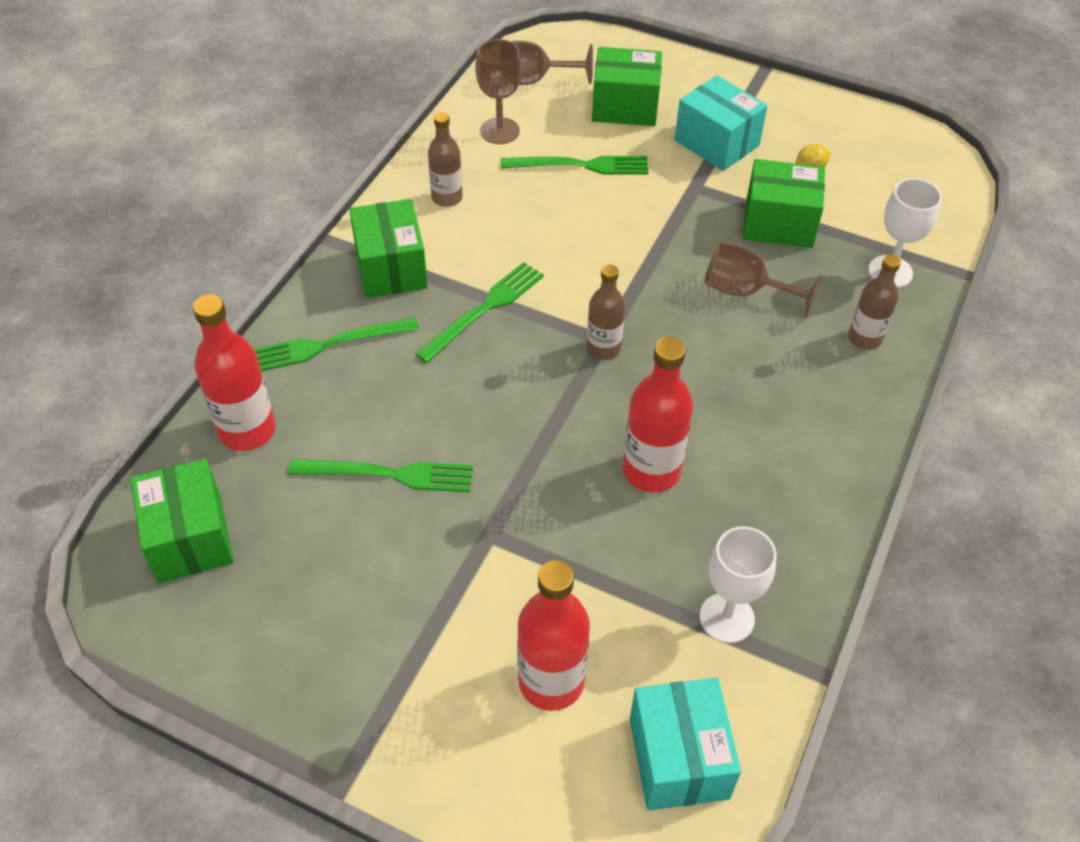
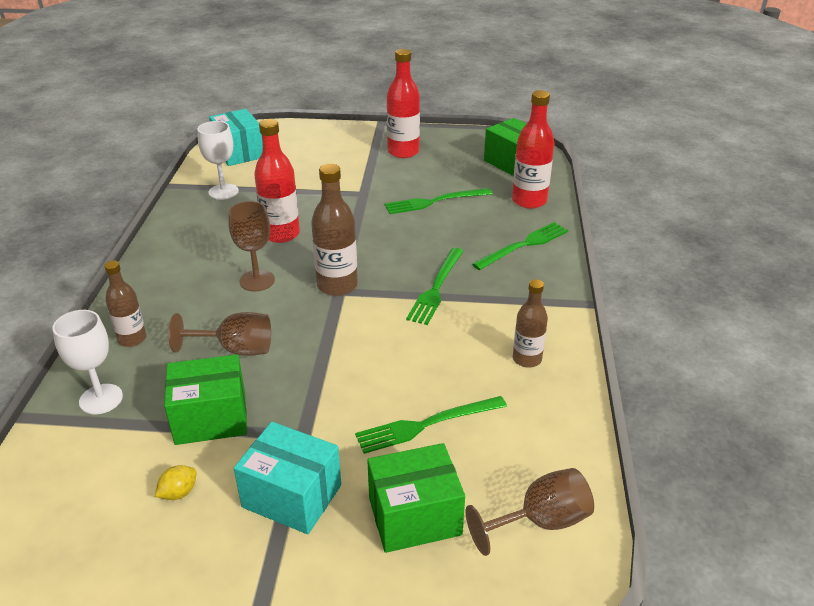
camera: 160 degrees right, 15 degrees down
(391, 268) = (524, 296): green box -> none
(499, 131) = (530, 440): brown goblet -> brown goblet (257, 281)
(551, 681) = (306, 159): red bottle -> red bottle (403, 152)
(603, 348) = (337, 285): brown bottle -> brown bottle, size x1.56

